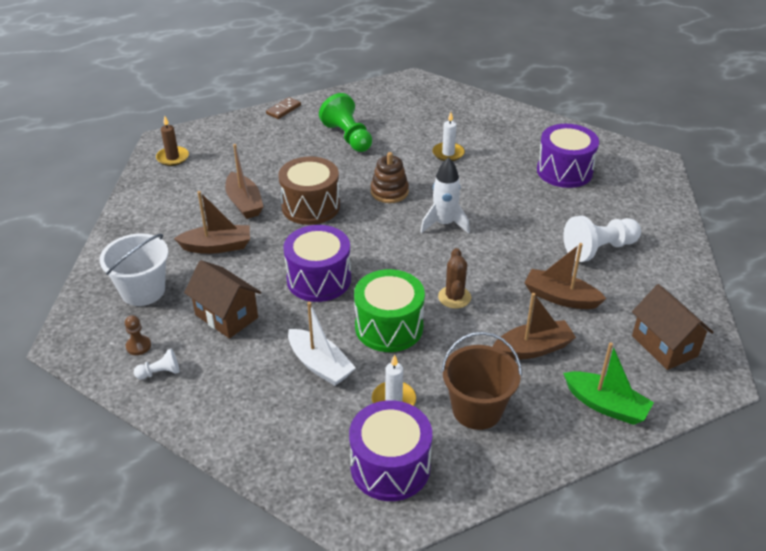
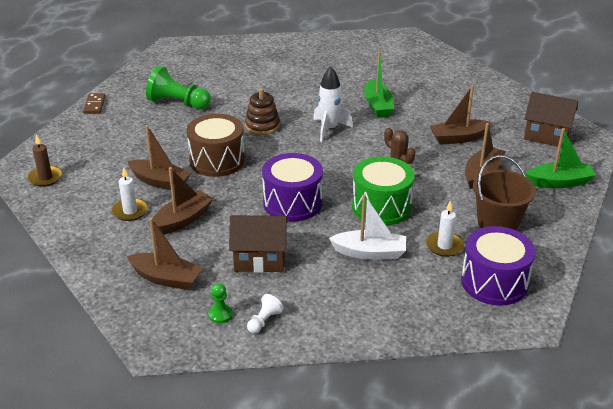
camera: 40 degrees left, 5 degrees down
(138, 346) = (220, 314): brown pawn -> green pawn
(143, 291) = (166, 278): white bucket -> brown boat
(448, 153) = (269, 84): white candle -> white candle (130, 211)
(522, 223) = (378, 106): none -> green boat
(564, 171) = (361, 64): purple drum -> none
(599, 249) = (443, 101): white pawn -> none

